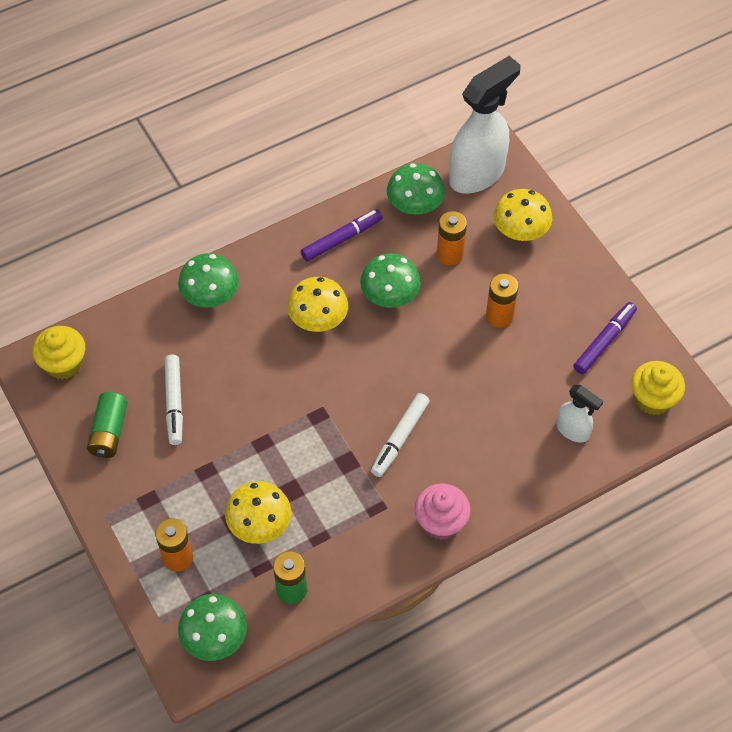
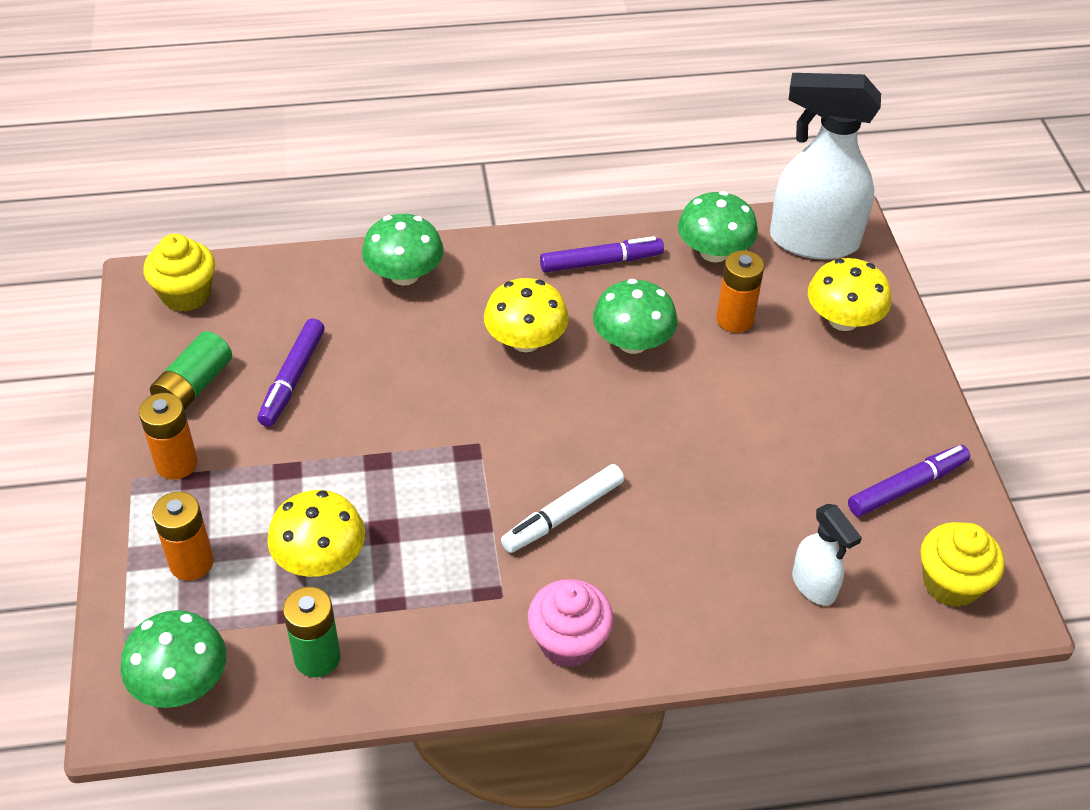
camera: 20 degrees right, 10 degrees down
(174, 403) = (292, 379): white marker -> purple marker
(477, 174) = (812, 241): white spray bottle -> white spray bottle turned 150 degrees counterclockwise
(499, 316) = (770, 410): orange battery -> orange battery (176, 463)

